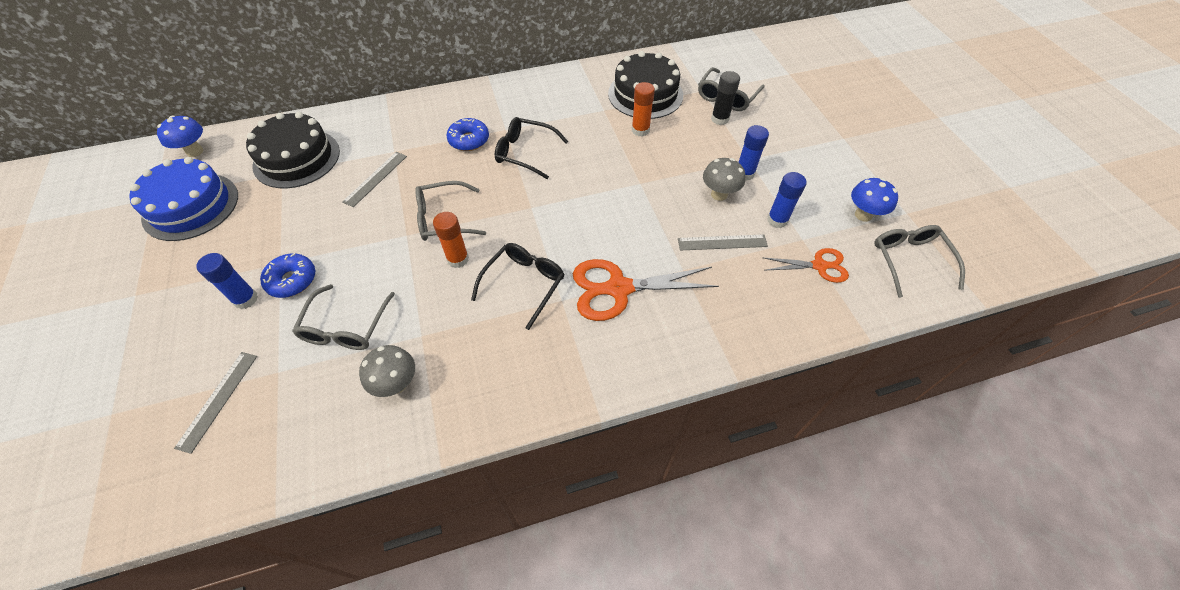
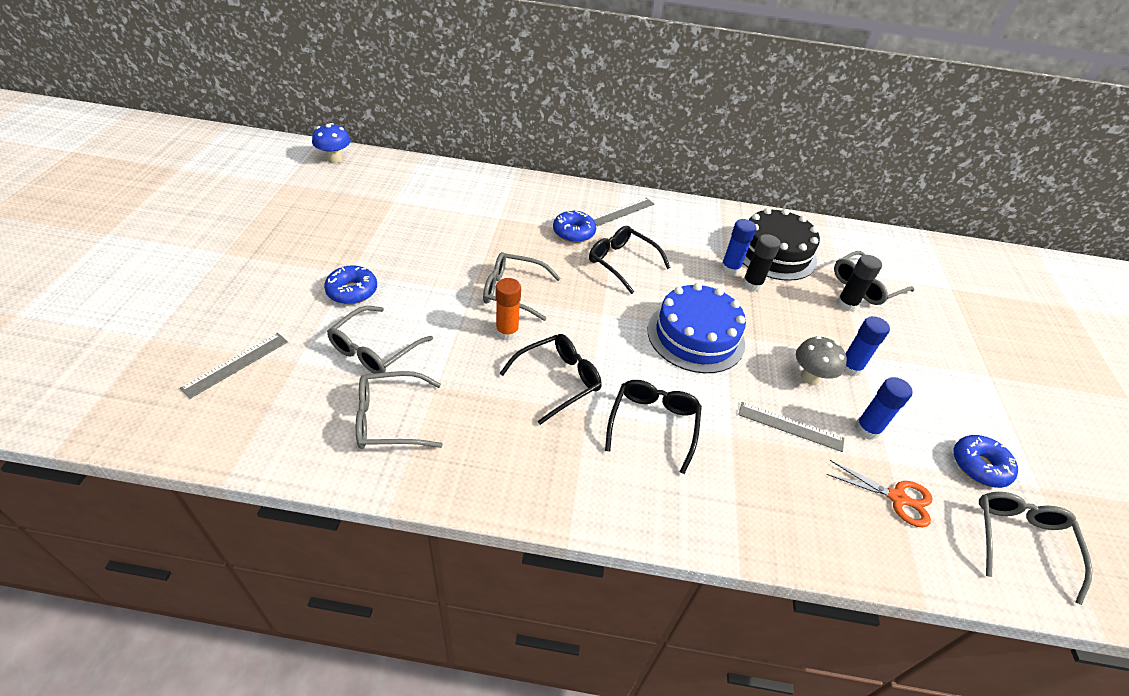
camera: 20 degrees right, 10 degrees down
(191, 206) = (307, 200): blue cake -> blue cake (695, 336)
(246, 299) = (306, 291): blue glue stick -> blue glue stick (730, 268)
(297, 158) = (413, 194): black cake -> none
(375, 178) = (471, 234): grey ruler -> grey ruler (622, 211)
(396, 384) = (390, 419): grey mushroom -> grey glasses
(619, 288) = (653, 425): orange scissors -> black glasses
(640, 130) = (752, 284): orange glue stick -> black glue stick
(863, 215) = (979, 466): blue mushroom -> blue donut

